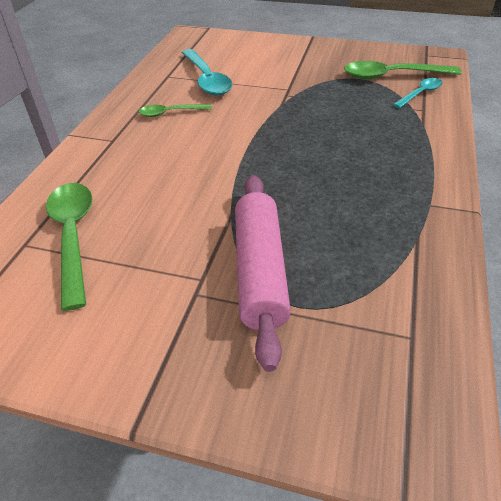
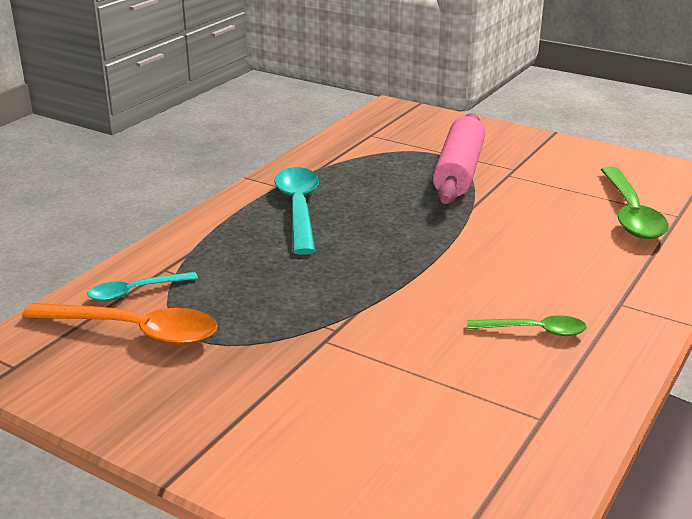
camera: 165 degrees left, 15 degrees down
(206, 79) = (462, 391): turquoise spoon -> turquoise spoon (298, 209)
(392, 76) = (134, 331): green spoon -> orange spoon

